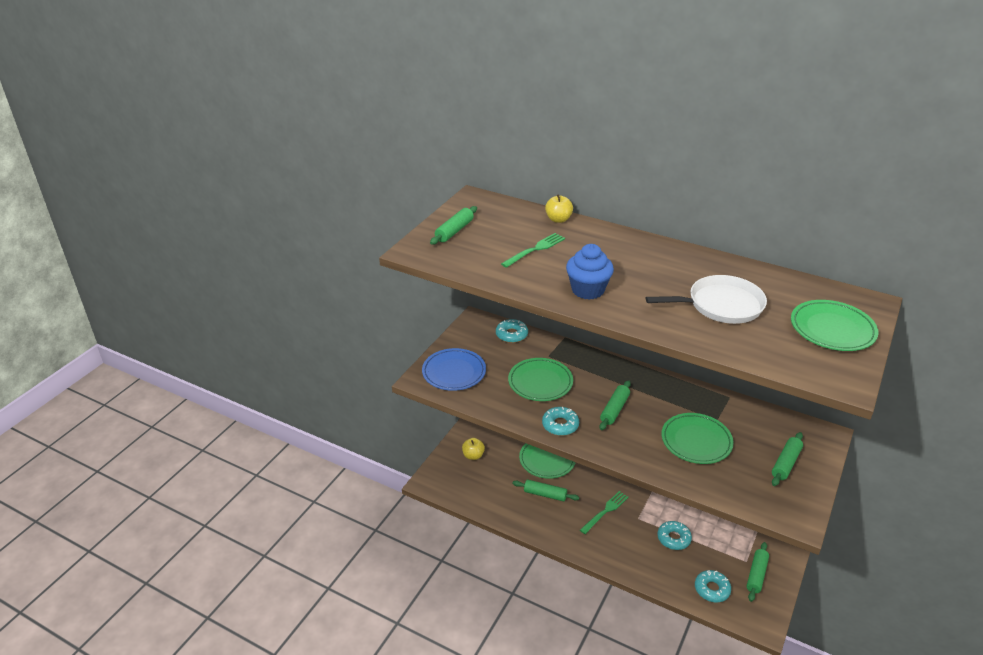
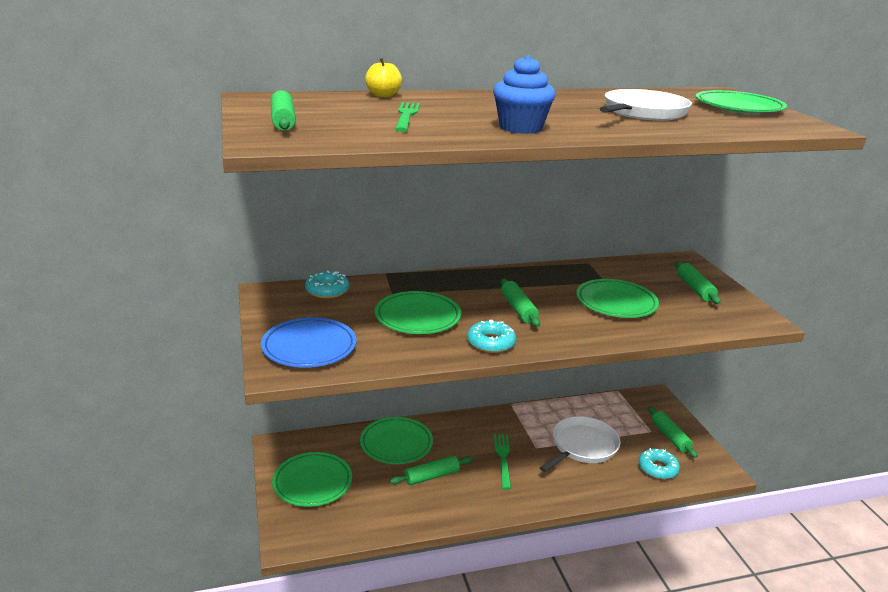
camera: 45 degrees left, 10 degrees down
(473, 455) = (312, 482): yellow apple -> green plate
(673, 538) = (582, 446): turquoise donut -> white pan

